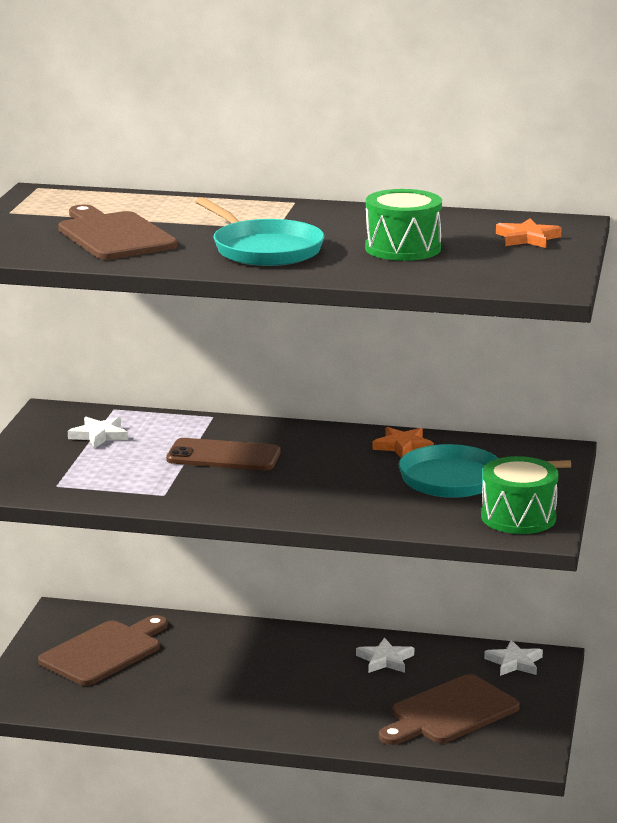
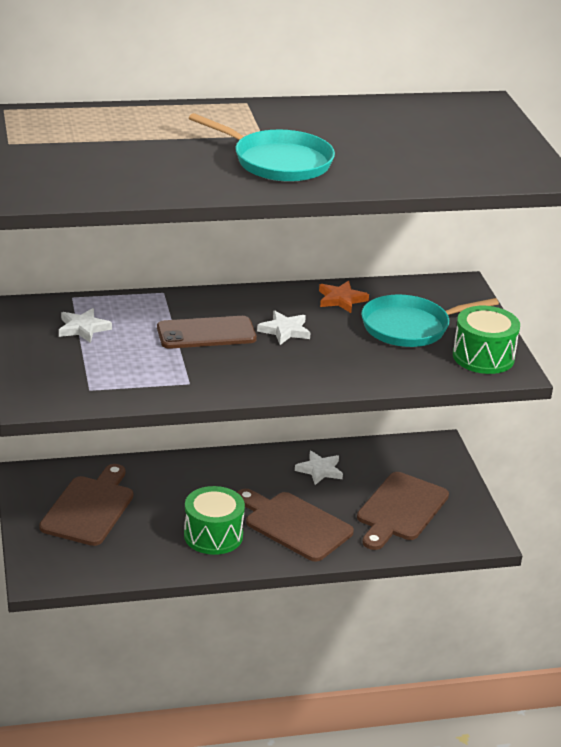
camera: 25 degrees left, 10 degrees up
(113, 235) = (132, 161): brown cutting board -> brown cutting board (294, 525)
(403, 248) = (387, 146): green drum -> green drum (213, 535)
(514, 662) = (417, 453): white star -> white star (285, 330)
(527, 238) = (471, 123): orange star -> none

